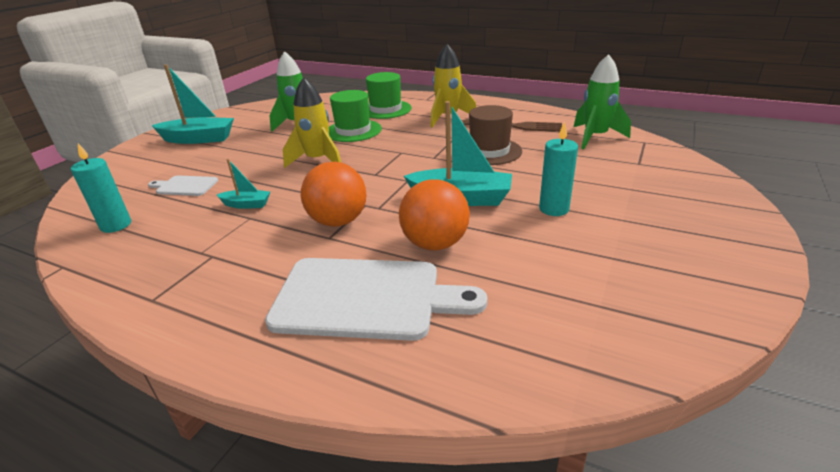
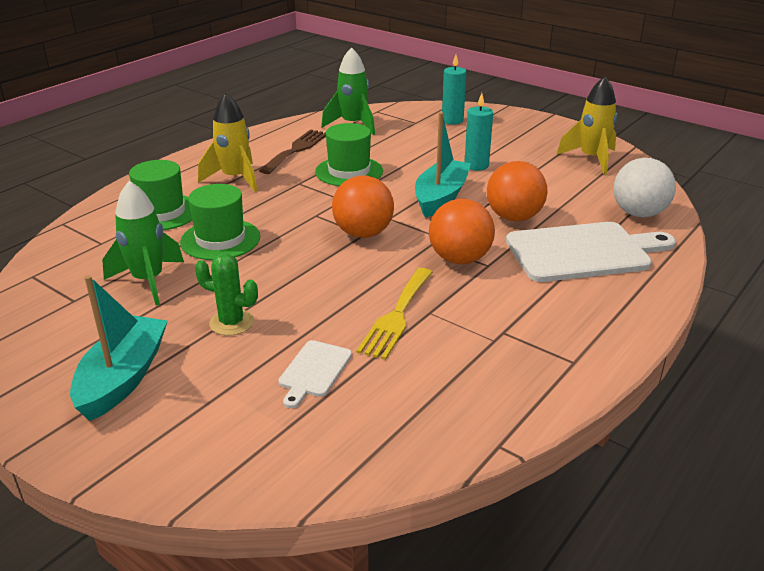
camera: 80 degrees left, 0 degrees up
(116, 225) = (407, 418): turquoise candle -> turquoise candle (452, 120)
(246, 204) = (396, 316): turquoise boat -> yellow fork
(248, 153) = (231, 322): none -> green cactus
(318, 161) = (301, 267): yellow rocket -> yellow rocket (591, 159)
(365, 298) = (583, 252): white cutting board -> white cutting board turned 60 degrees clockwise
(375, 174) = (363, 233): none -> orange ball
(489, 151) = (349, 171): brown hat -> green hat
(492, 349) = (639, 213): none -> white ball

